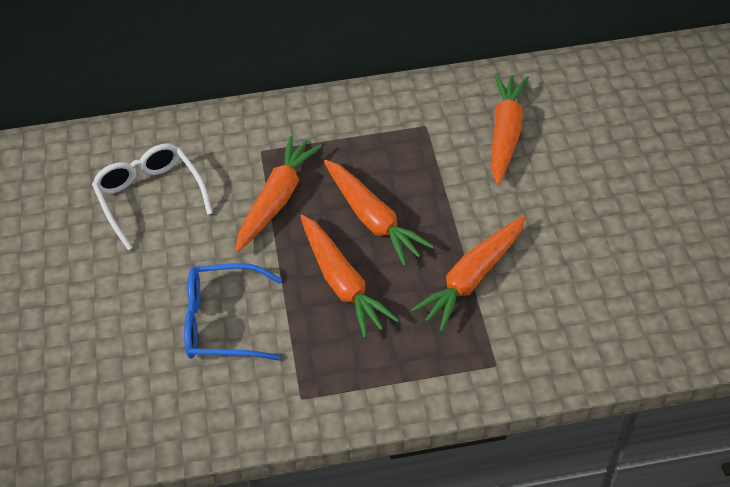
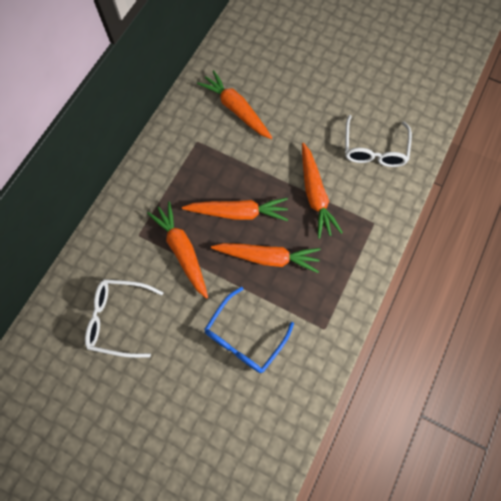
camera: 55 degrees left, 20 degrees up
(603, 301) = (374, 149): none -> white glasses

